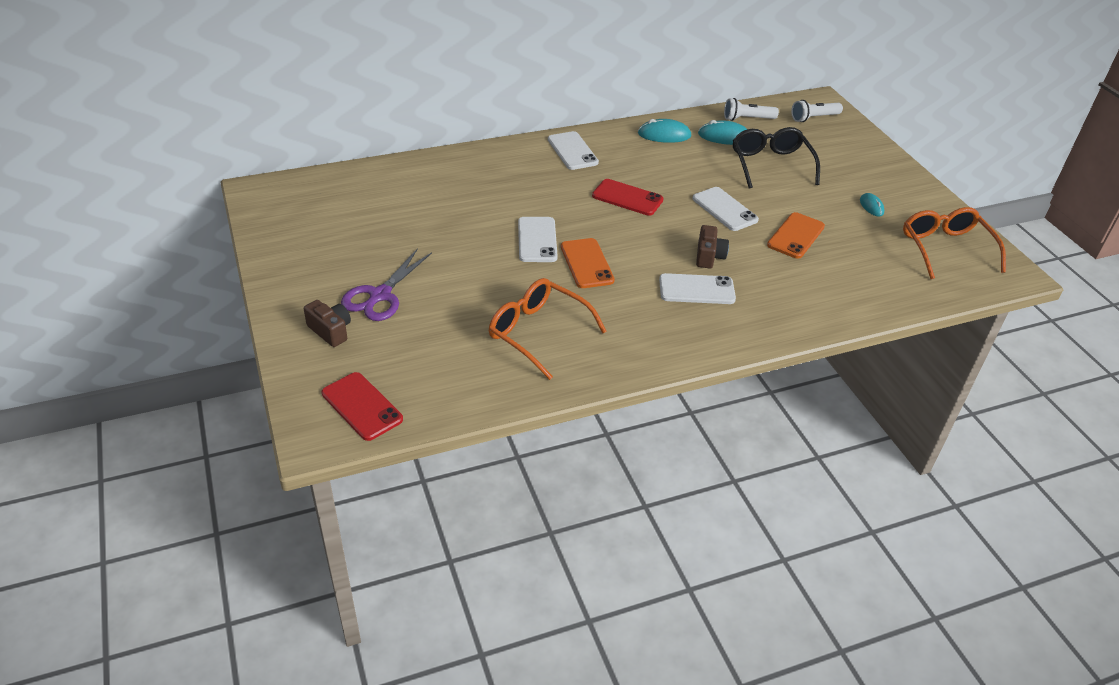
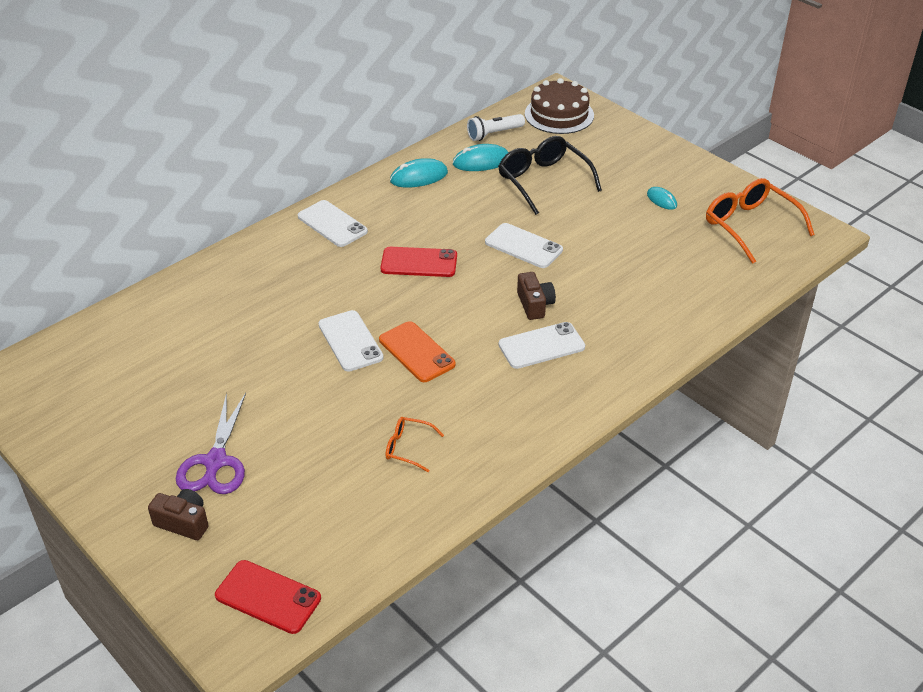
camera: 20 degrees left, 0 degrees up
(537, 332) = (408, 448): orange glasses -> orange glasses, size x0.51
(796, 236) = (607, 255): orange phone -> none
(814, 118) = (559, 114): white flashlight -> brown cake

